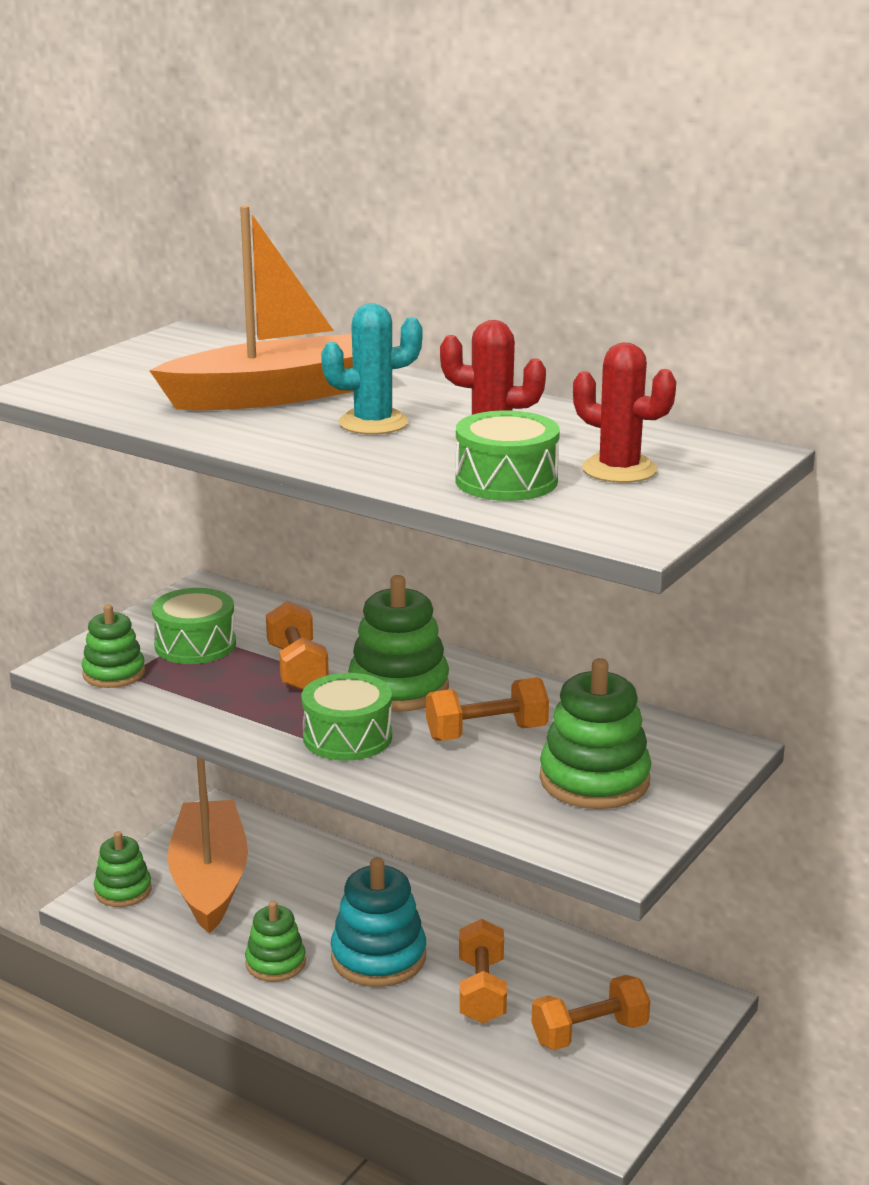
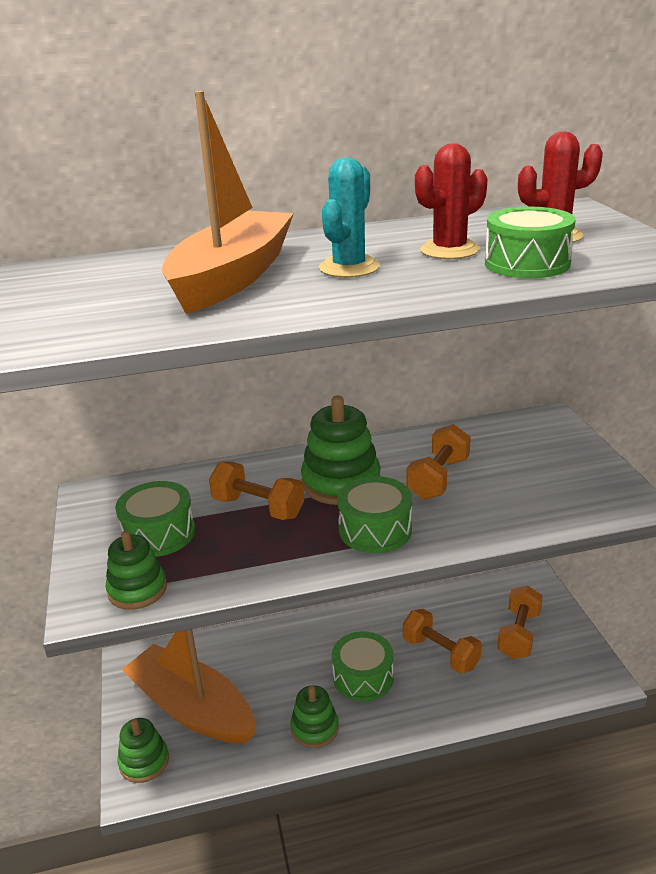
camera: 45 degrees left, 5 degrees up
(378, 957) = (363, 677): turquoise stacking toy -> green drum
(594, 780) = (537, 469): green stacking toy -> none

